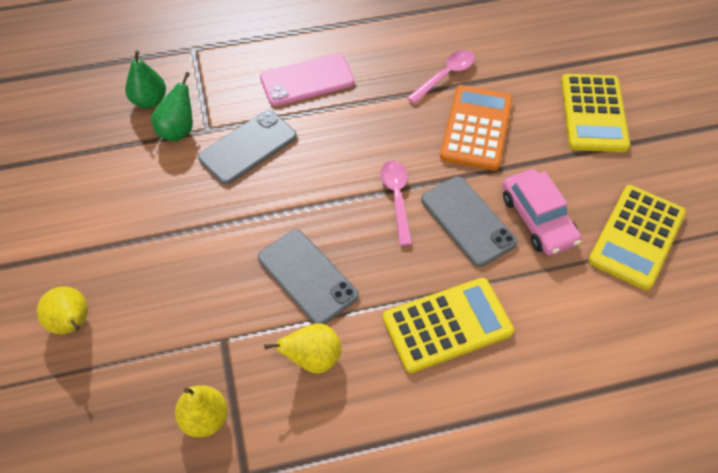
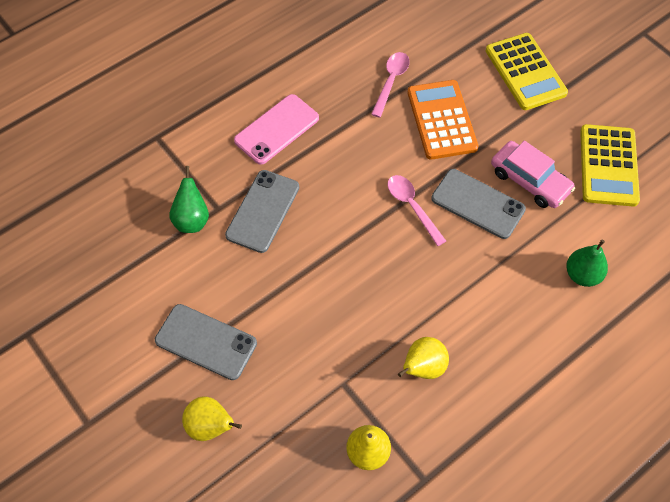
camera: 25 degrees left, 5 degrees up
(149, 101) = (148, 202): green pear -> green pear (582, 275)
(307, 276) = (379, 303): grey phone -> grey phone (206, 342)
(447, 325) = (508, 296): yellow calculator -> none

